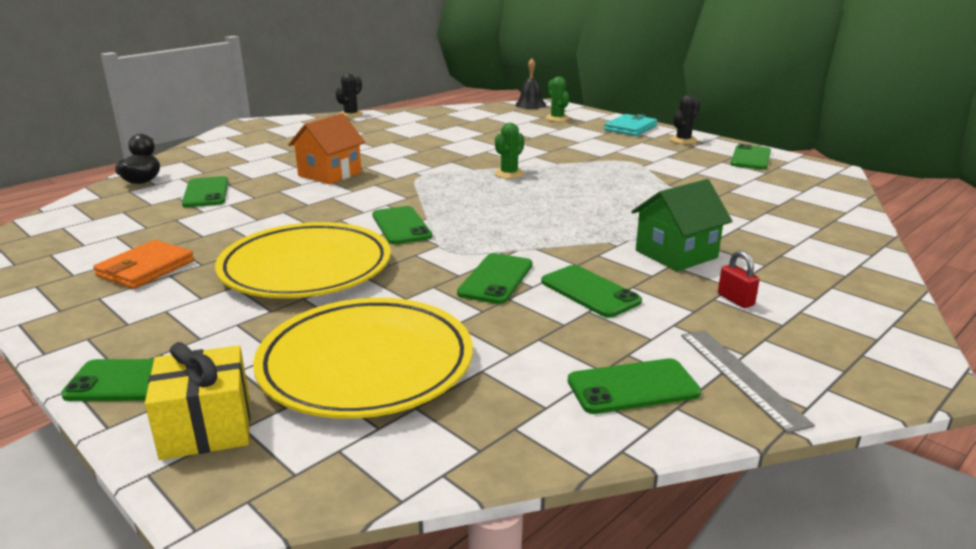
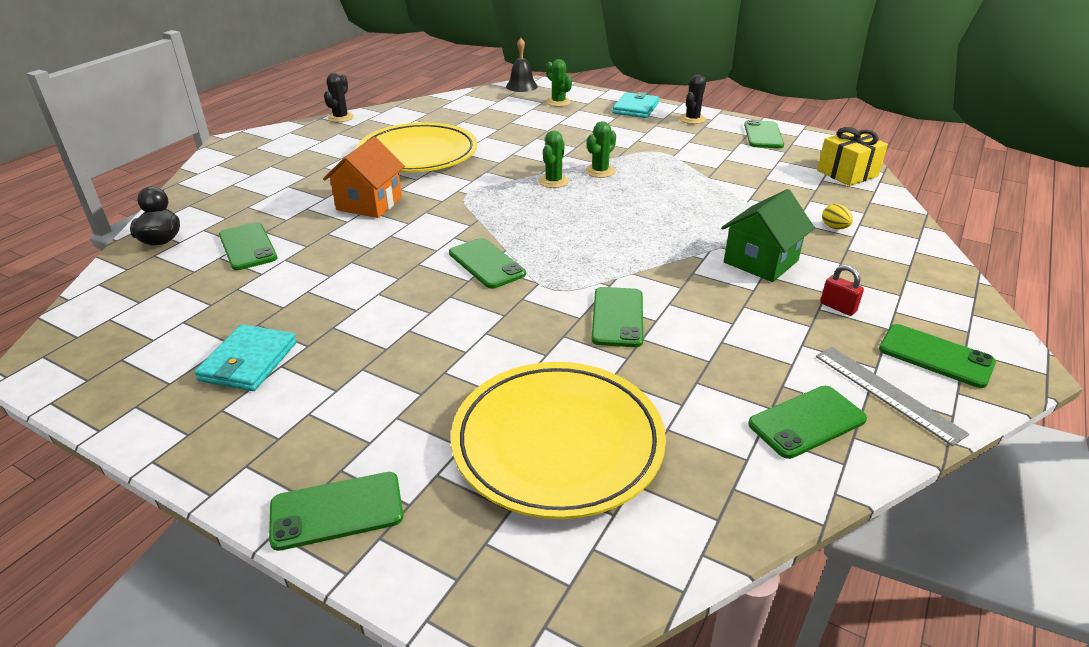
camera: 15 degrees left, 10 degrees up
(146, 268) = (248, 361): orange wallet -> turquoise wallet
(206, 427) = (449, 551): yellow gift -> yellow gift (847, 173)
(306, 268) = (423, 333): yellow plate -> yellow plate (418, 154)
(560, 171) = (600, 171): none -> green cactus
(590, 291) = (711, 318): green phone -> green phone (935, 356)
(778, 236) = (834, 228): none -> yellow egg

